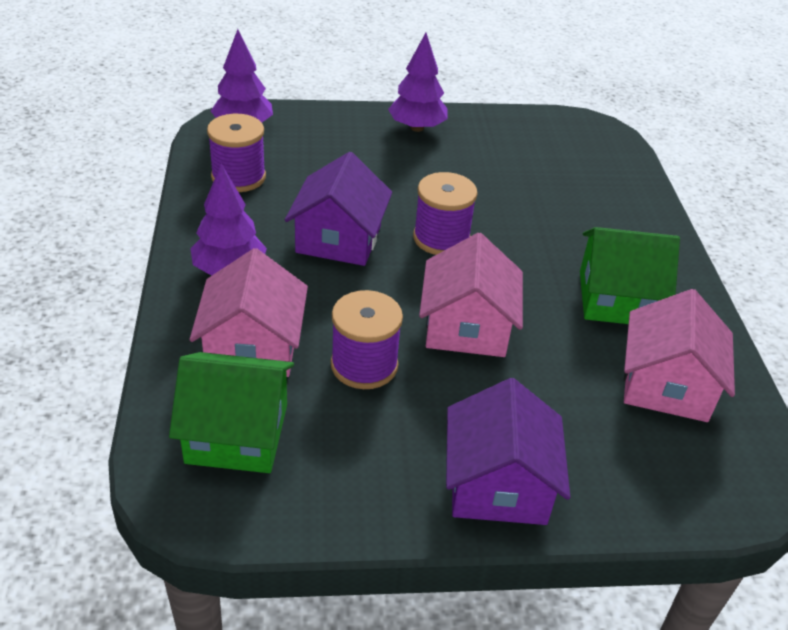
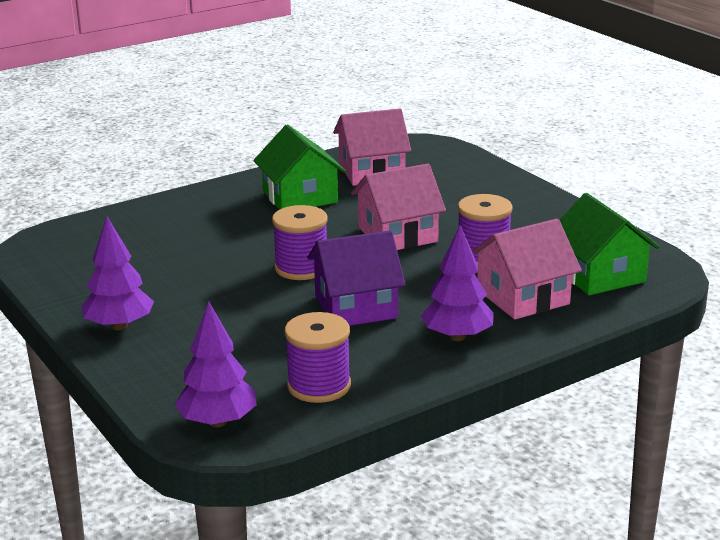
camera: 115 degrees left, 15 degrees down
(498, 484) = (519, 197): purple house -> none

